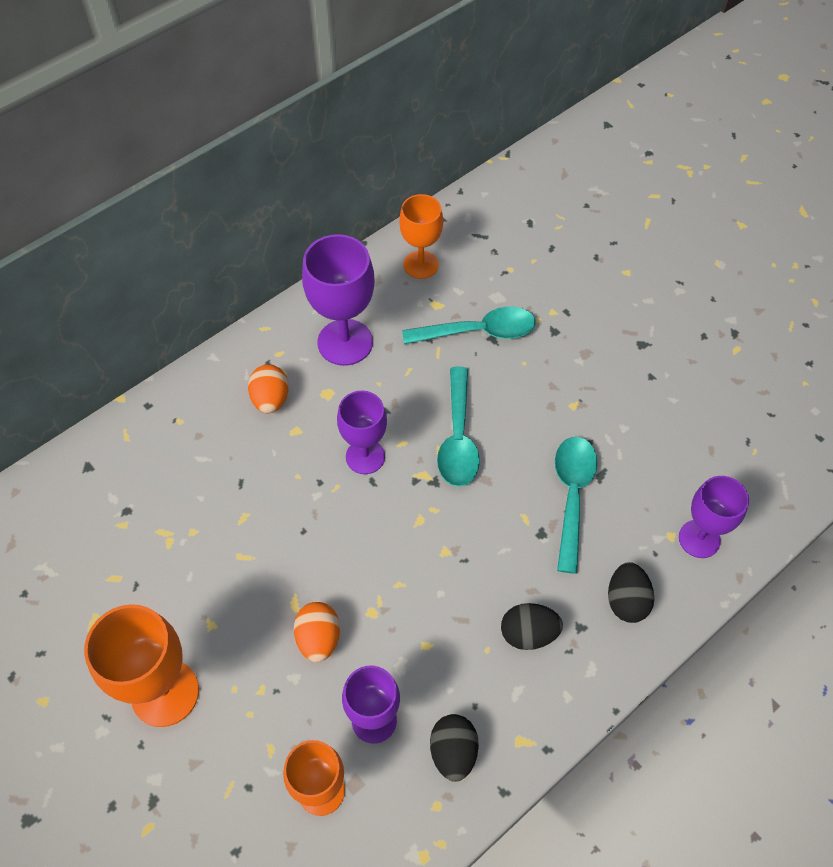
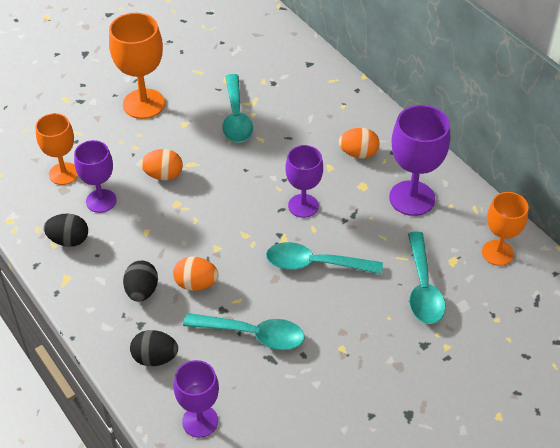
camera: 95 degrees right, 10 degrees down
(199, 553) = (236, 117): none -> turquoise spoon
(507, 568) = (196, 284): none -> orange egg

